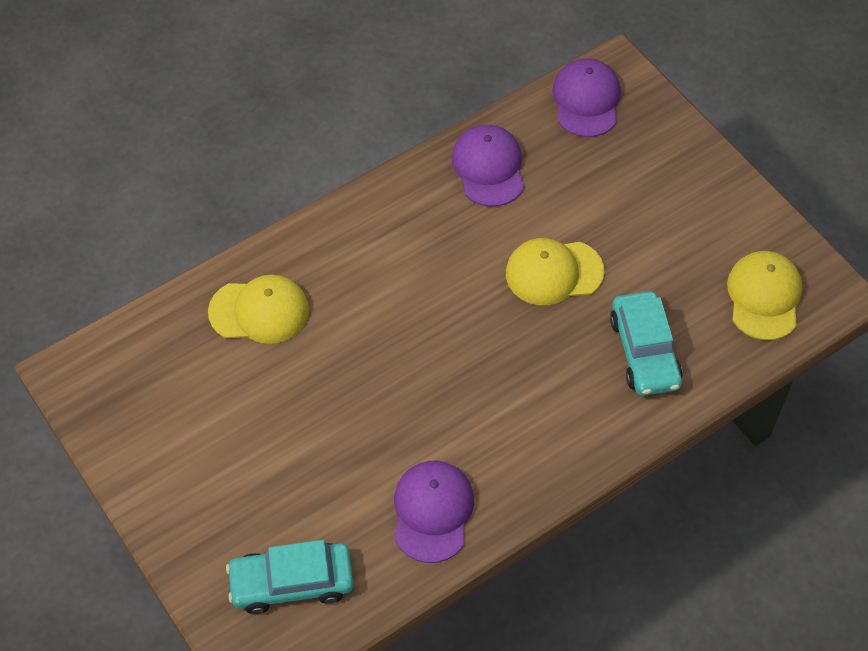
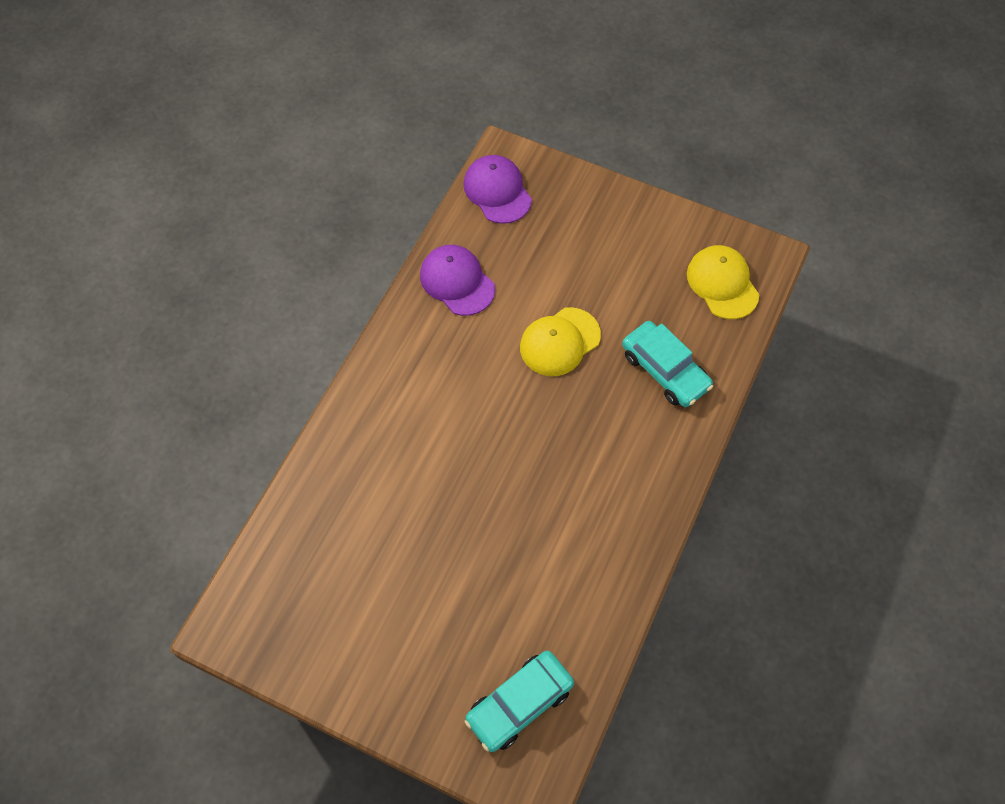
camera: 30 degrees left, 5 degrees up
(259, 311) = (350, 493): yellow cap -> none
(432, 512) = (590, 583): purple cap -> none

